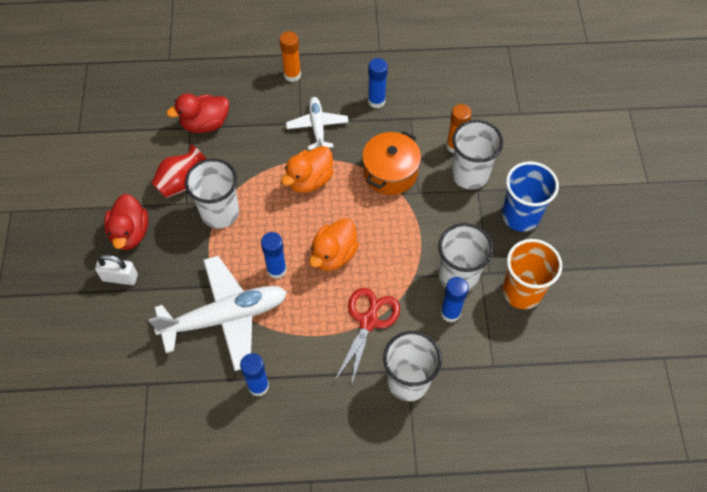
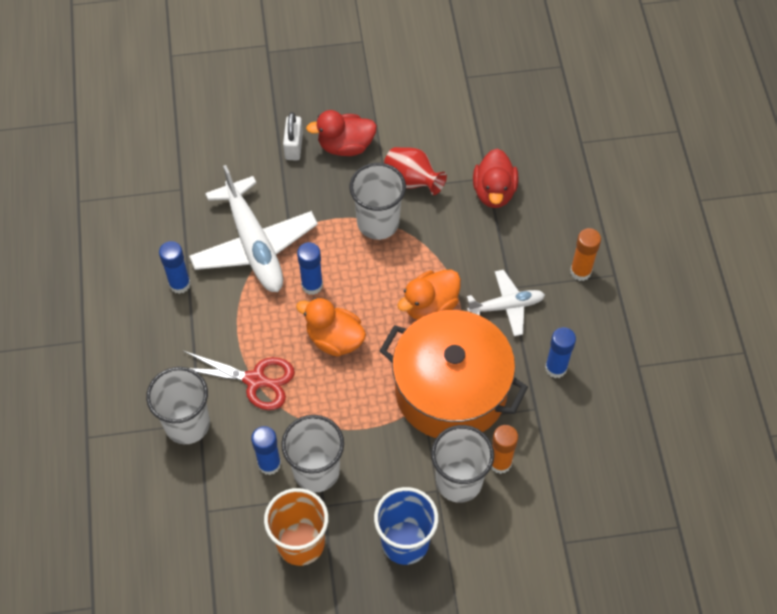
camera: 85 degrees right, 0 degrees up
(205, 124) = (494, 192): red duck -> red duck turned 150 degrees counterclockwise
(309, 180) = (430, 305): orange duck -> orange duck turned 75 degrees counterclockwise
(390, 173) = (451, 390): orange pot -> orange pot, size x1.71

